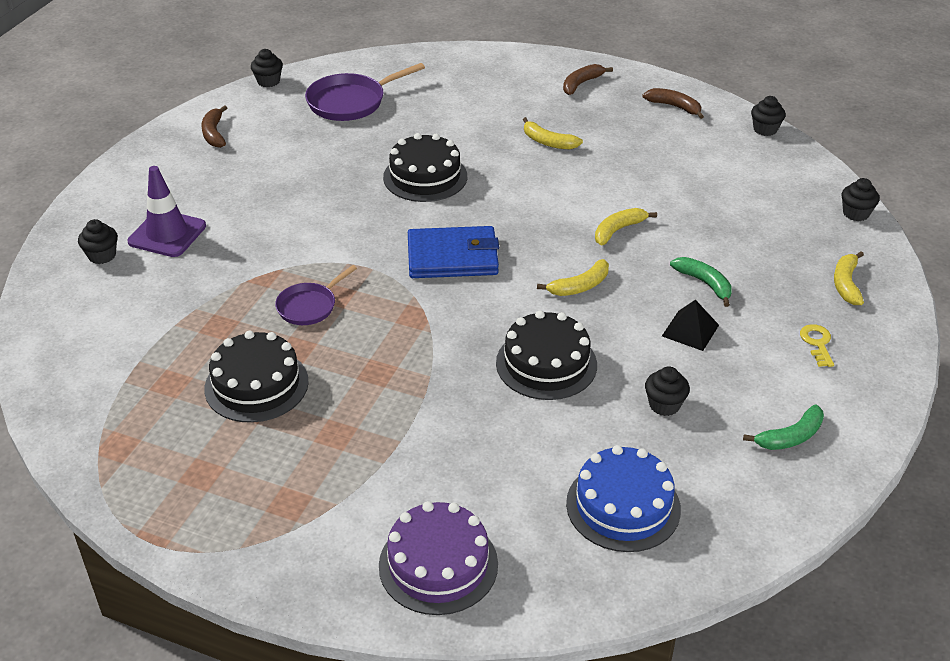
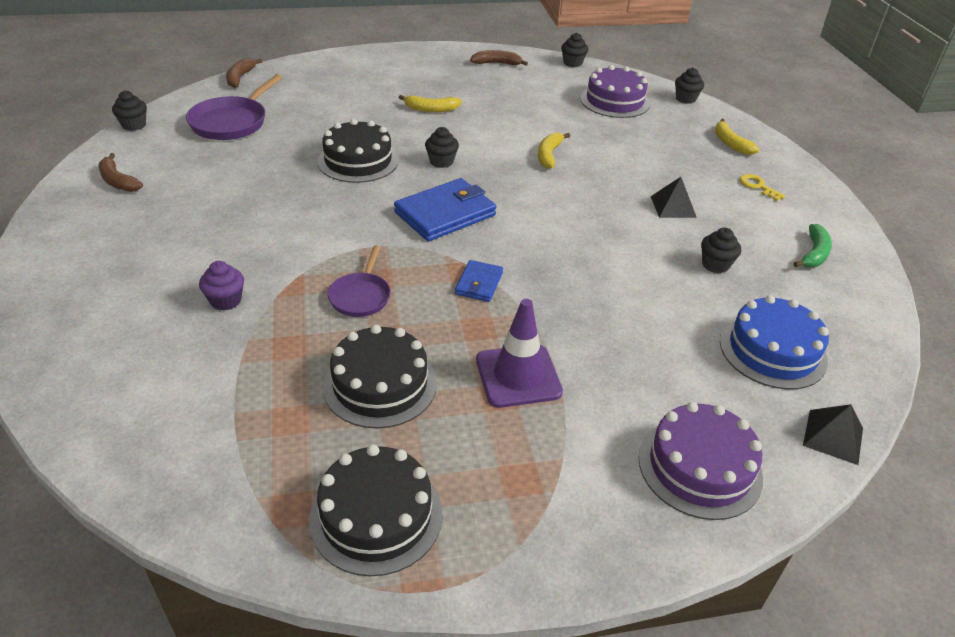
camera: 35 degrees left, 0 degrees up
(102, 255) = (93, 327): black cupcake -> black cupcake (441, 162)
(167, 234) = (151, 282): purple traffic cone -> purple traffic cone (518, 376)
(206, 270) = (226, 301): none -> purple cupcake
(417, 333) = (479, 283): none -> blue wallet
(546, 364) = (603, 268): black cake -> black cake (376, 515)
(579, 286) = (565, 202): yellow banana -> none
(581, 84) = (413, 64): brown banana -> brown banana (240, 78)
(588, 601) = (833, 436): none -> black pyramid
(704, 283) = (646, 172): green banana -> none
(763, 191) = (614, 101): none -> purple cake

